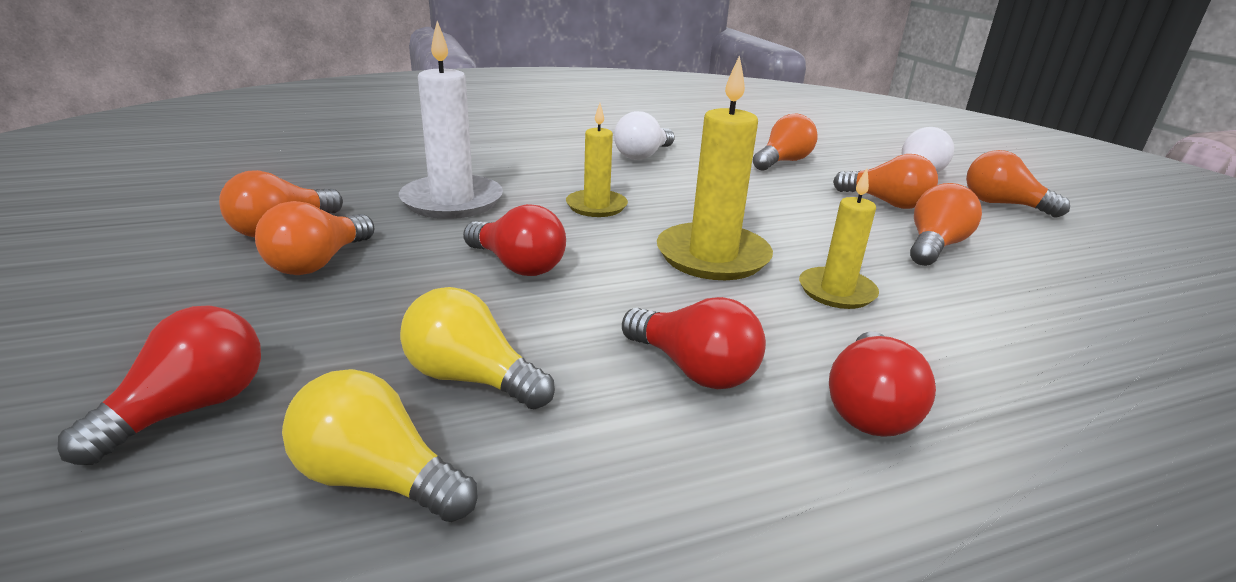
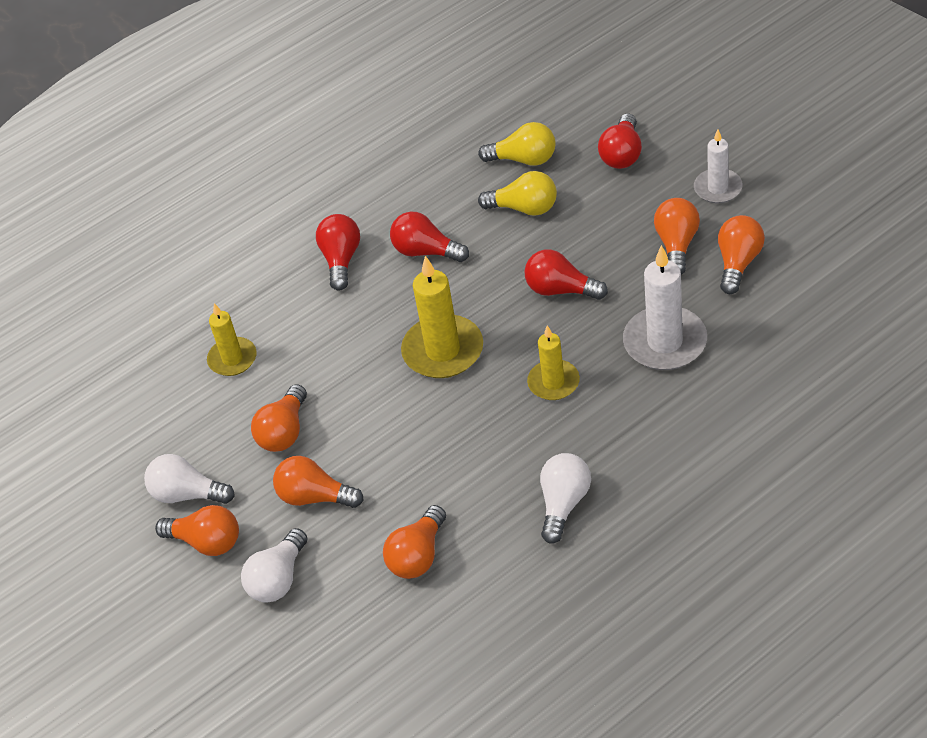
camera: 170 degrees right, 20 degrees up
(157, 302) = (718, 188): none -> white candle
(836, 291) = (357, 344): yellow candle -> yellow candle (232, 359)
(1045, 233) = (187, 494): none -> white light bulb

